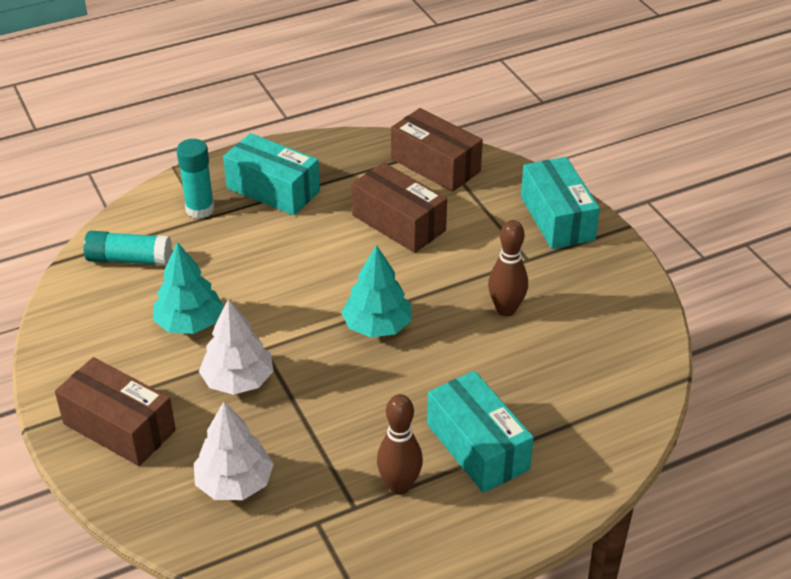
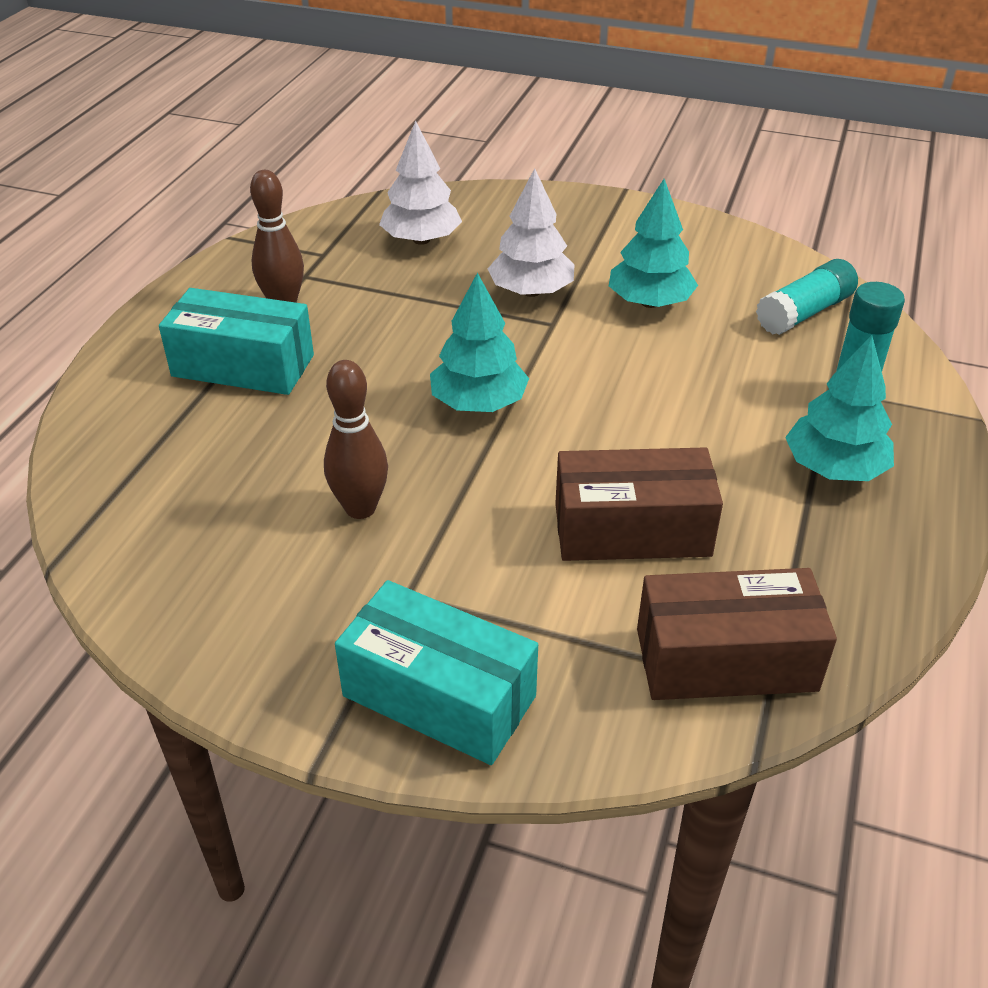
camera: 135 degrees right, 0 degrees up
(119, 427) = (564, 221): brown box -> none
(273, 190) = (834, 468): turquoise box -> turquoise tree

